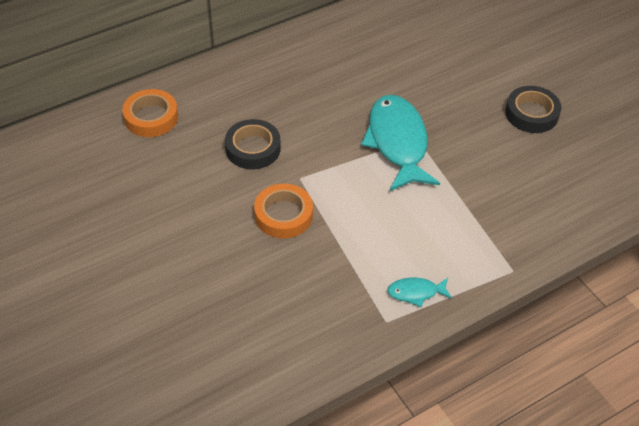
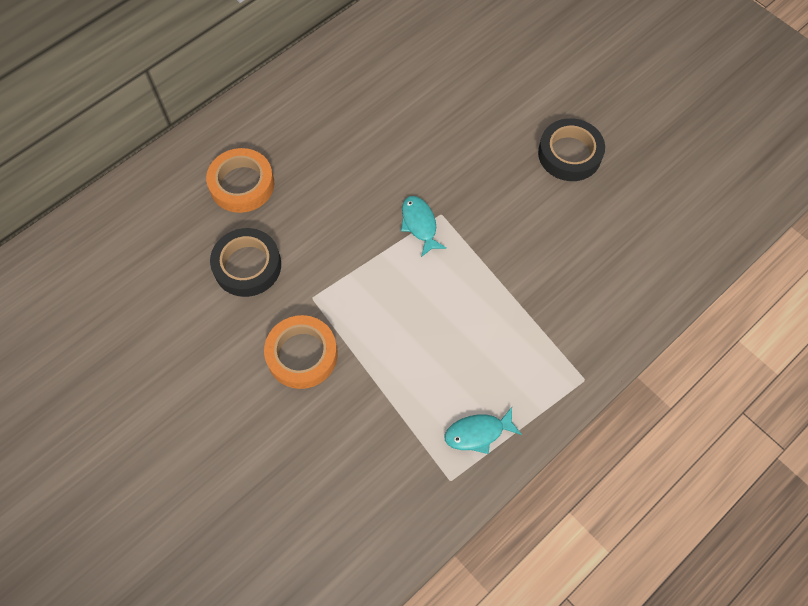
camera: 10 degrees left, 15 degrees up
(151, 117) = (113, 243): orange tape -> orange tape (242, 184)
(397, 142) = (419, 224): turquoise fish -> turquoise fish, size x0.45

